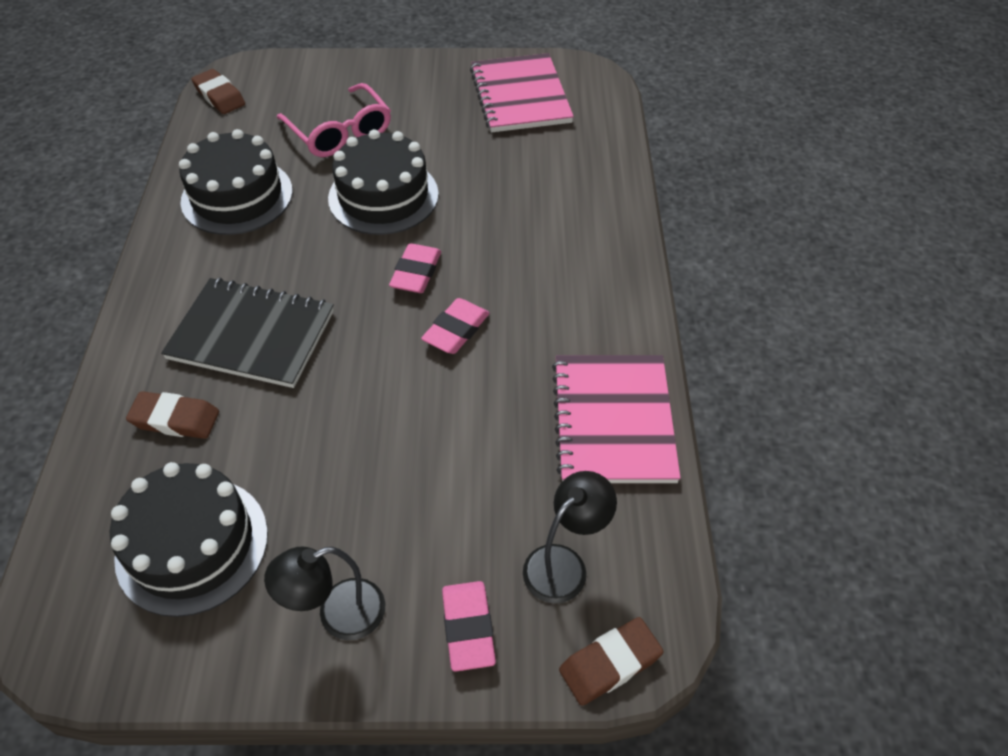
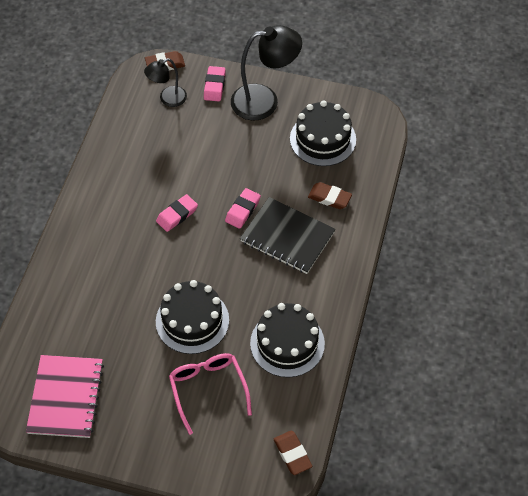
camera: 165 degrees left, 5 degrees up
(338, 615) = (264, 101): black lamp -> black lamp, size x1.74
(416, 273) = (188, 257): pink eraser -> pink eraser (243, 210)
(613, 420) = (118, 151): pink notebook -> none

